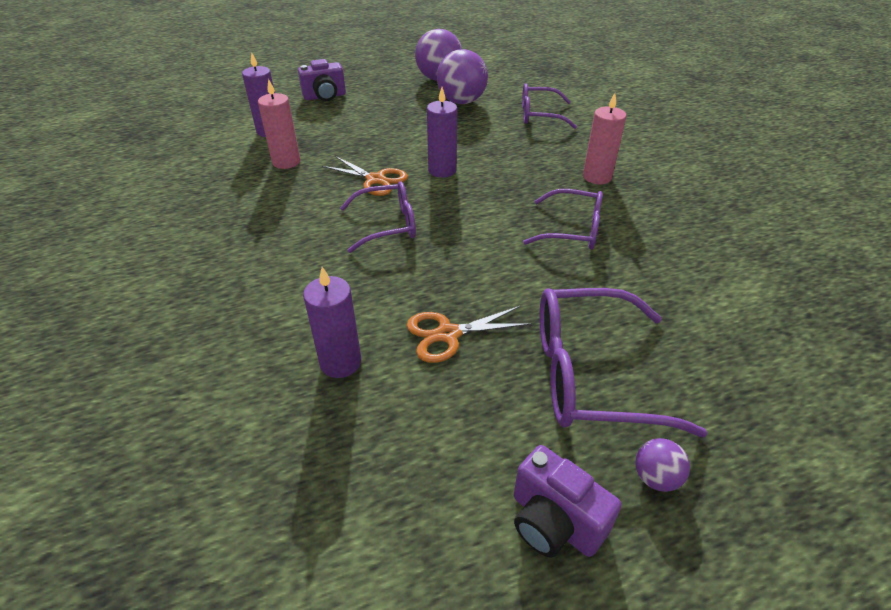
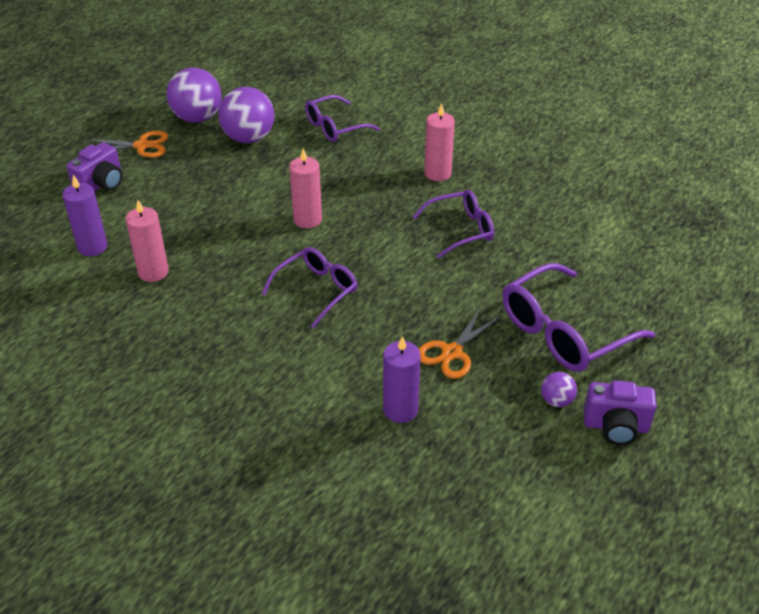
camera: 35 degrees left, 0 degrees up
(375, 180) = (259, 254): orange scissors -> orange scissors (142, 146)
(442, 170) = (307, 220): purple candle -> pink candle
(655, 477) = (646, 373): purple ball -> purple ball (556, 401)

